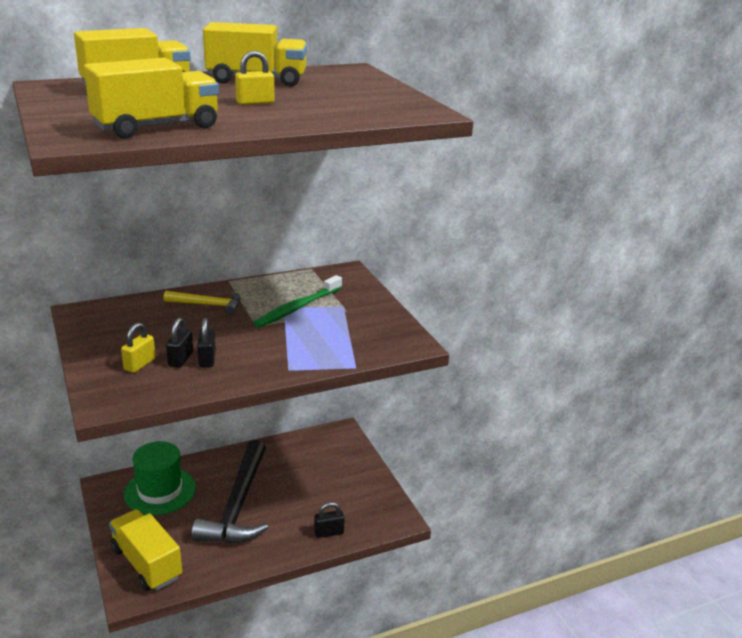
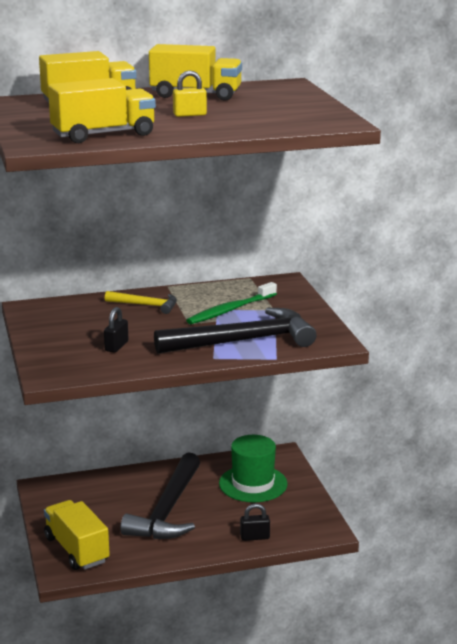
camera: 10 degrees right, 5 degrees down
(140, 364) = (80, 349): yellow padlock -> none
(160, 491) = (93, 494): green hat -> green hat (253, 484)
(207, 359) = (140, 347): black padlock -> none
(317, 346) = (243, 341): none -> black hammer

